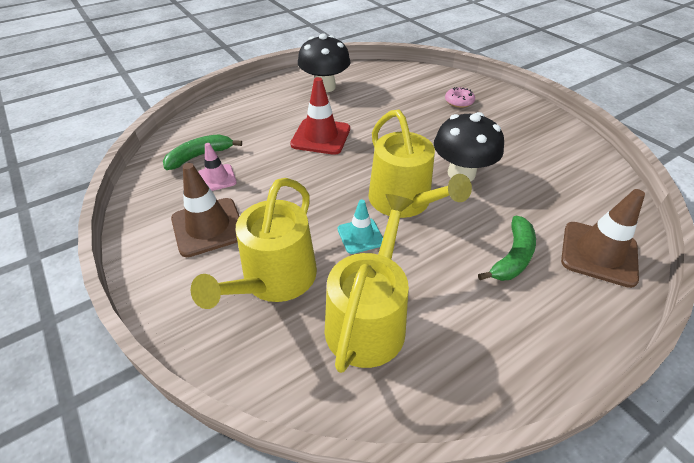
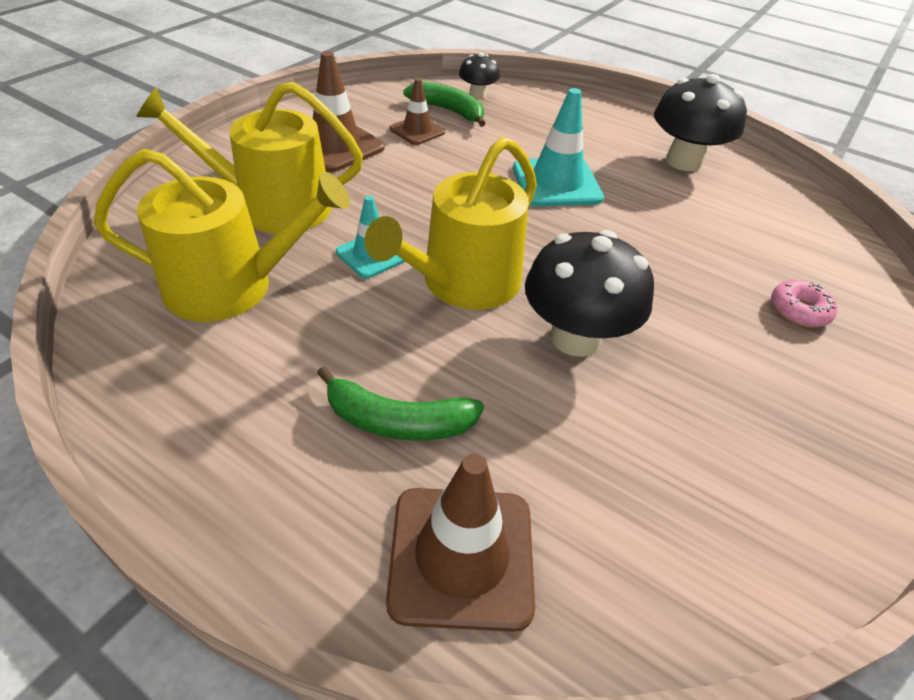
camera: 65 degrees right, 0 degrees up
(188, 137) = (477, 95): none -> black mushroom
(217, 178) = (417, 131): pink traffic cone -> brown traffic cone
(321, 137) = (556, 183): red traffic cone -> turquoise traffic cone

